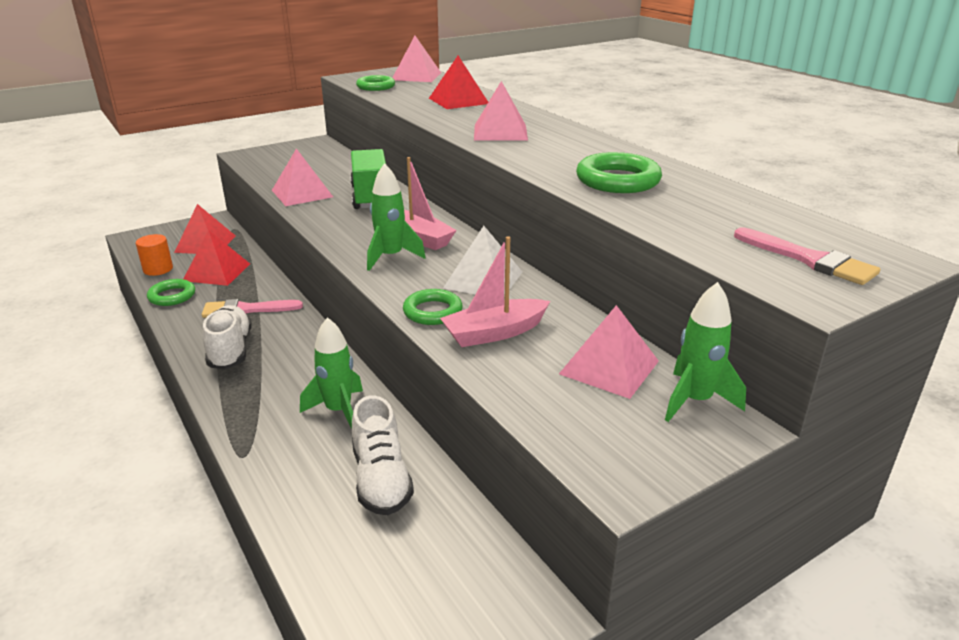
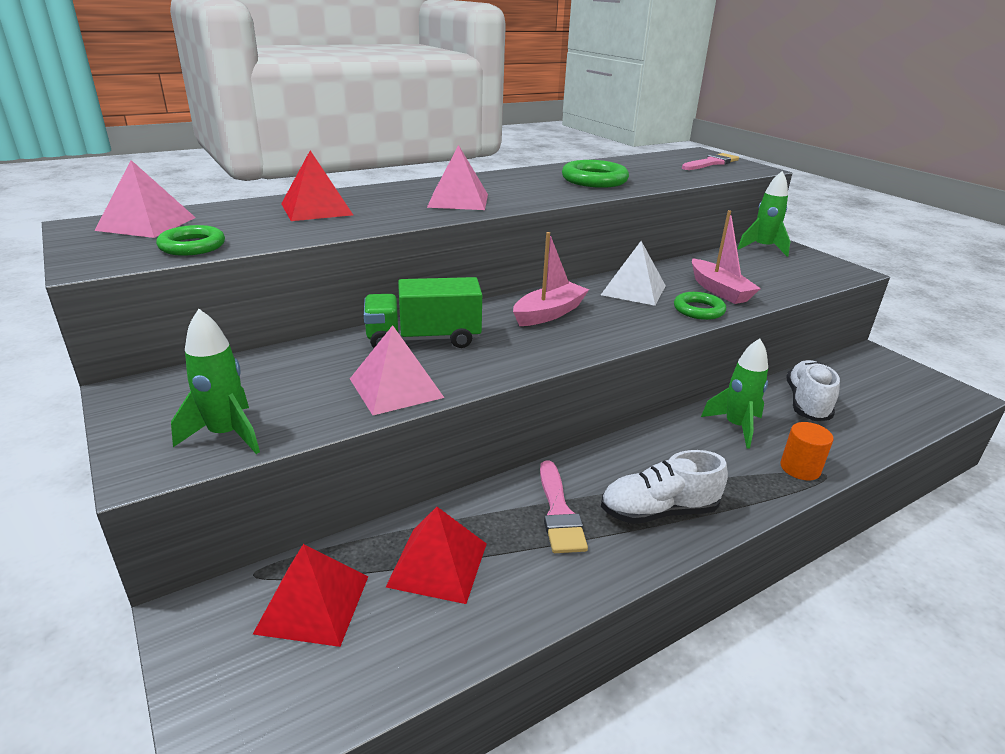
camera: 90 degrees left, 0 degrees up
(158, 269) = (414, 653): orange cylinder -> orange cylinder (800, 468)
(172, 296) = (521, 604): green ring -> none
(381, 479) = (807, 403): white shoe -> white shoe turned 60 degrees counterclockwise
(391, 257) = (598, 326): green rocket -> green rocket (226, 434)
(609, 367) = (741, 263): pink pyramid -> none

